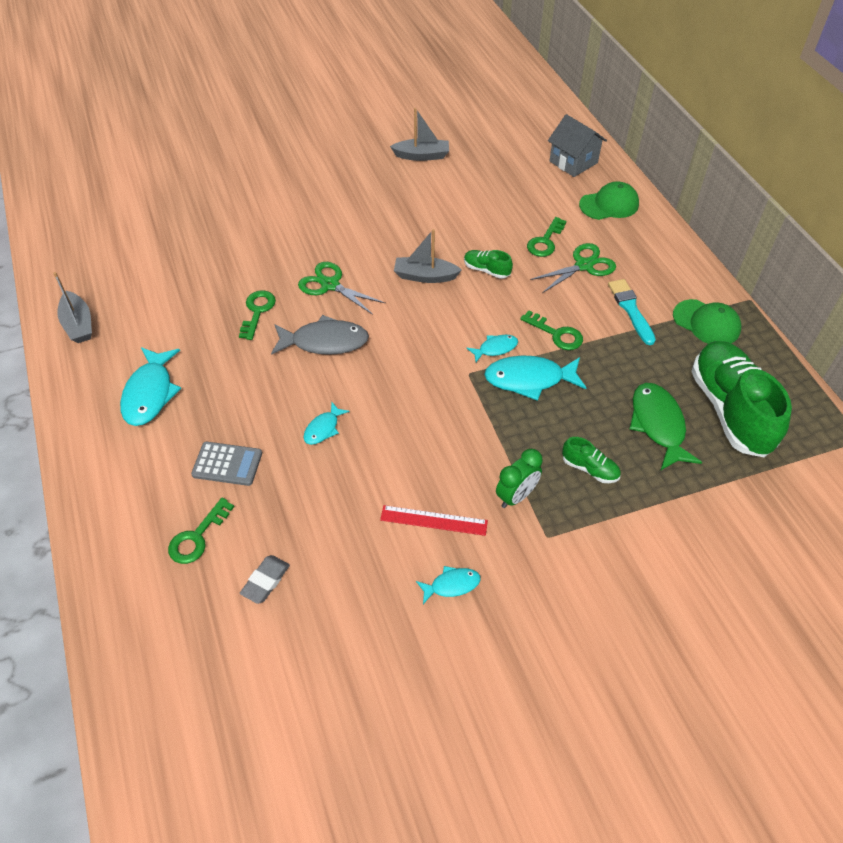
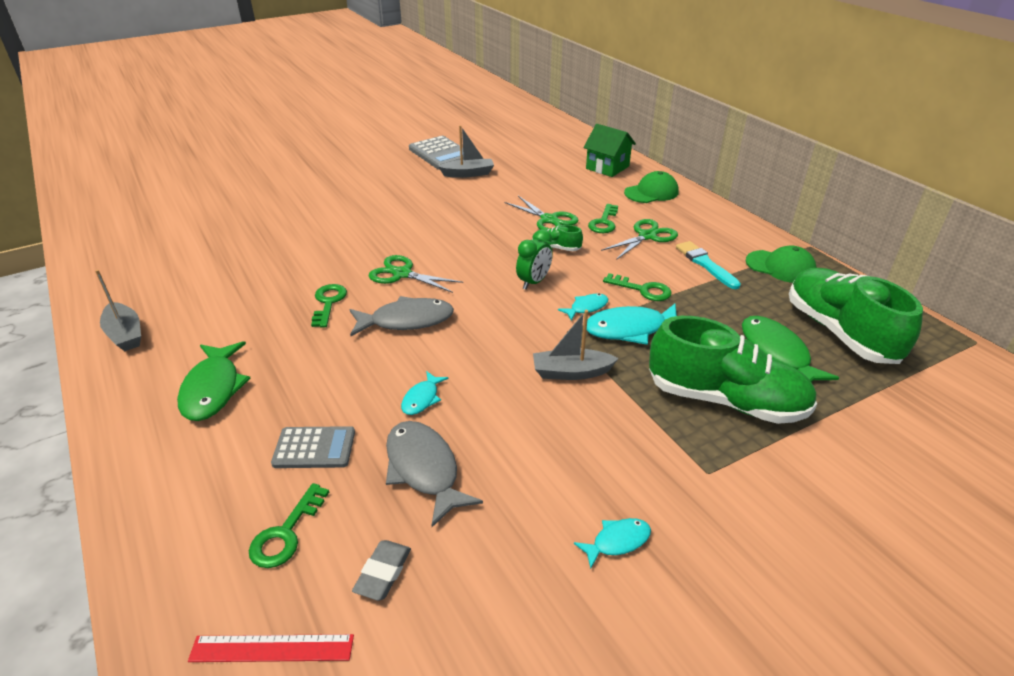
camera: 10 degrees left, 15 degrees down
(150, 393) = (213, 389): turquoise fish -> green fish
(312, 497) = (424, 469): none -> grey fish
(399, 122) = (441, 154): none -> grey calculator
(425, 276) = (497, 258): grey boat -> grey boat (571, 372)
(434, 520) = (573, 474): red ruler -> red ruler (272, 648)
(489, 231) = (549, 220): none -> green scissors
(516, 496) = (657, 436): green clock -> green clock (534, 282)
(573, 162) = (607, 167): grey house -> green house
(589, 469) = (725, 400): green shoe -> green shoe, size x2.33

